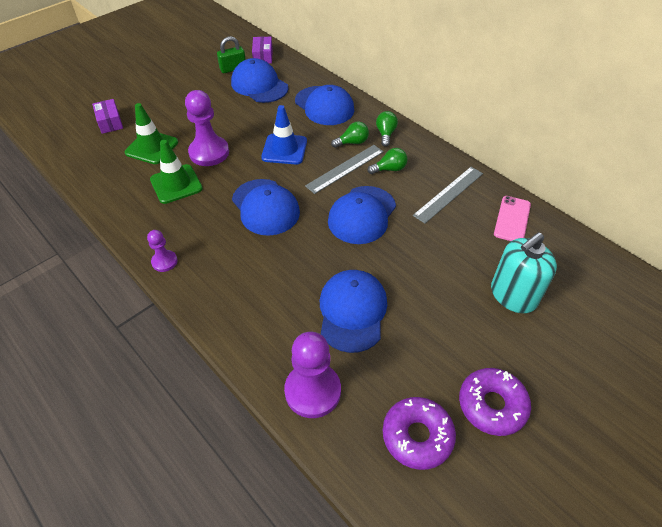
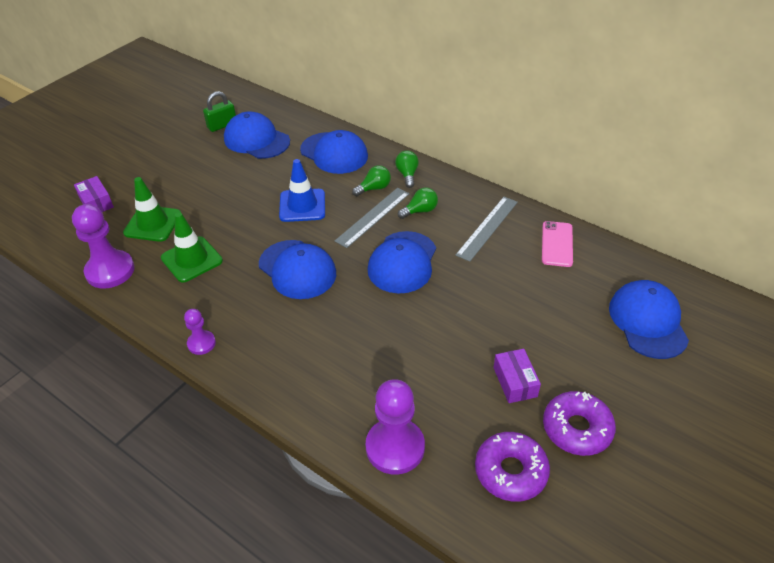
camera: 10 degrees left, 5 degrees down
(209, 152) = (219, 220): purple pawn -> purple pawn (110, 271)
(263, 56) = (252, 107): purple box -> purple box (515, 382)
(352, 311) = (416, 362): blue cap -> blue cap (648, 321)
(513, 295) = (574, 319): turquoise soap dispenser -> none

